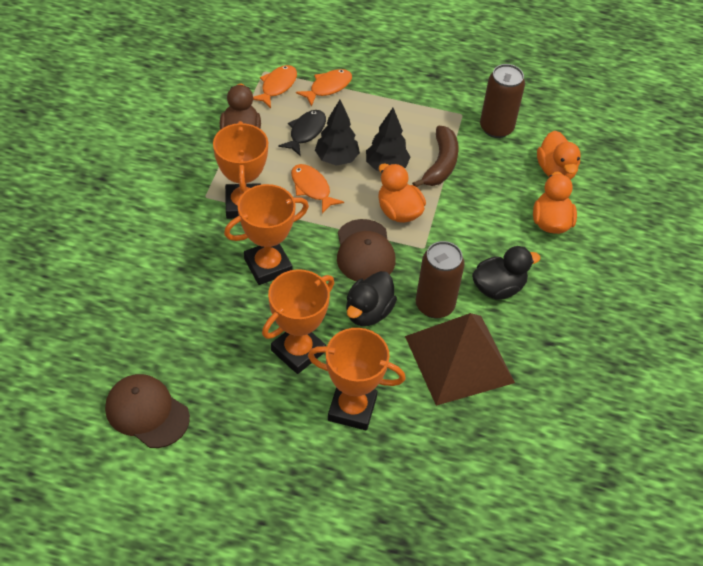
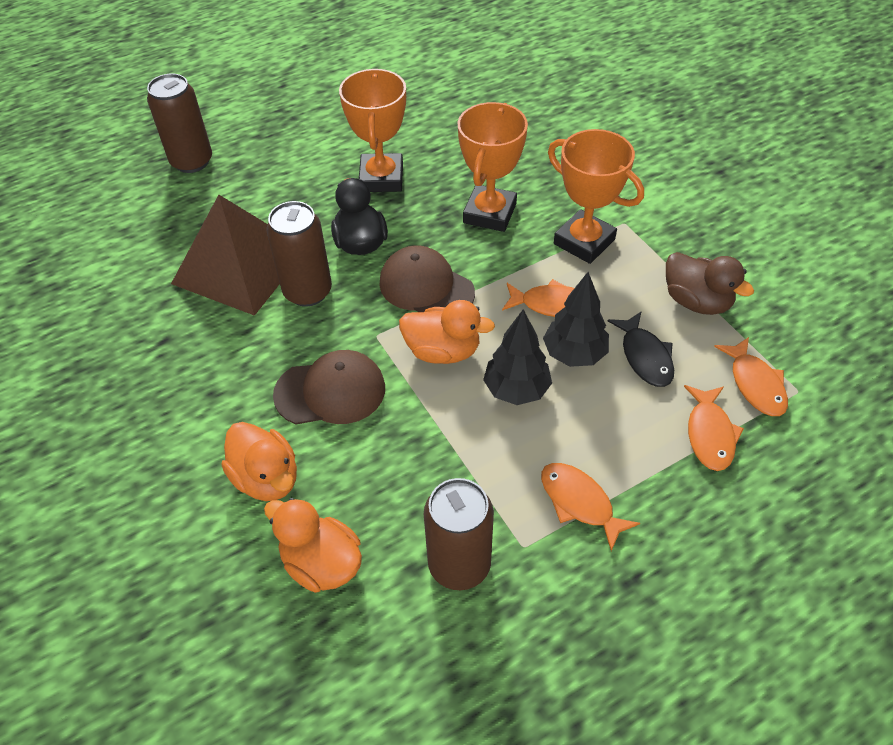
camera: 140 degrees right, 0 degrees up
(147, 412) = (433, 80): brown cap -> brown cap (330, 391)
(352, 408) = (293, 174): orange trophy -> none
(413, 492) = (192, 161): none -> brown can
(419, 109) = (579, 502): none -> orange fish
(440, 164) = (465, 445): brown banana -> none
(498, 288) = (261, 354): black duck -> none

